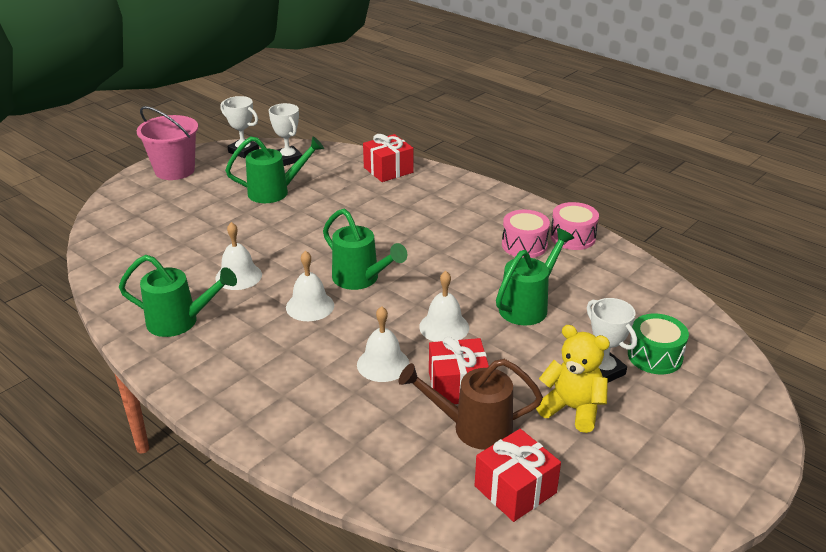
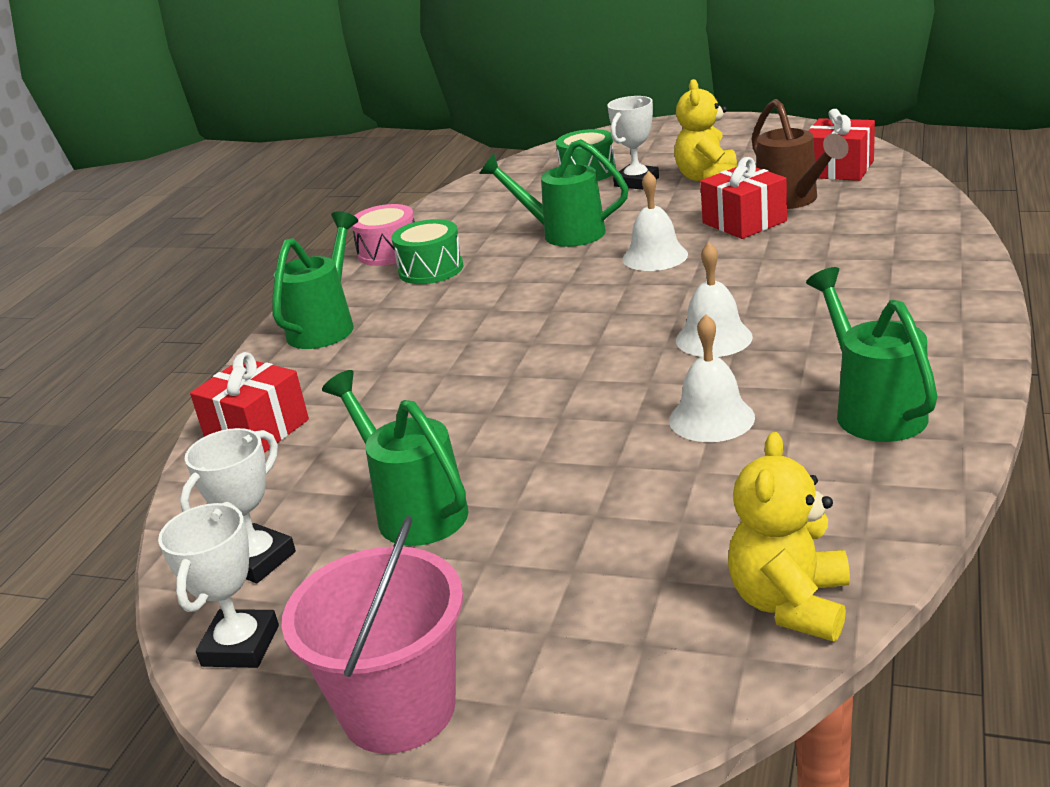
camera: 110 degrees left, 5 degrees down
(108, 247) = (790, 604): none -> yellow teddy bear
(360, 279) = (614, 331): green watering can -> green watering can (326, 326)
(383, 364) = (761, 261): white bell -> none
(524, 245) = (431, 269): pink drum -> green drum

